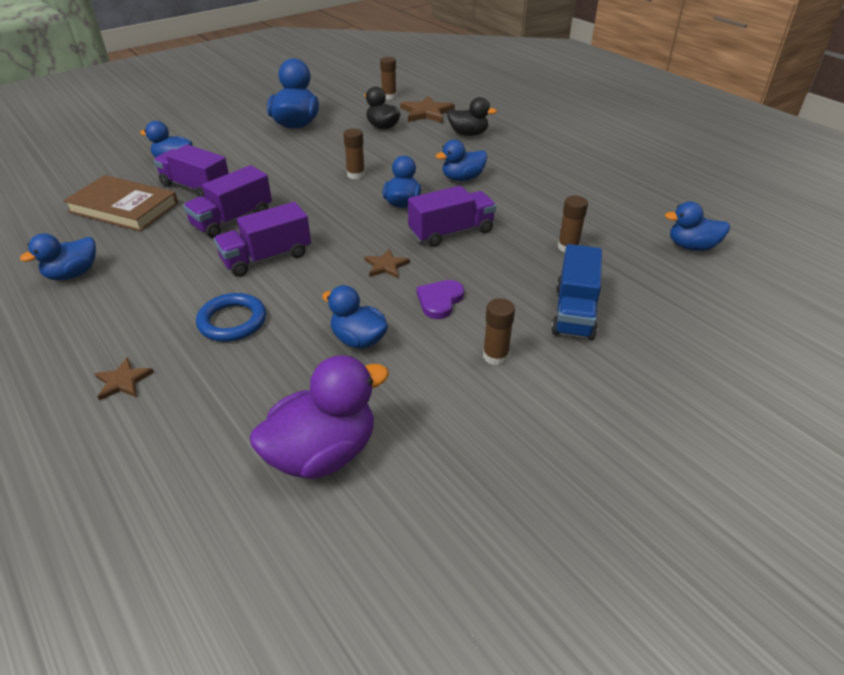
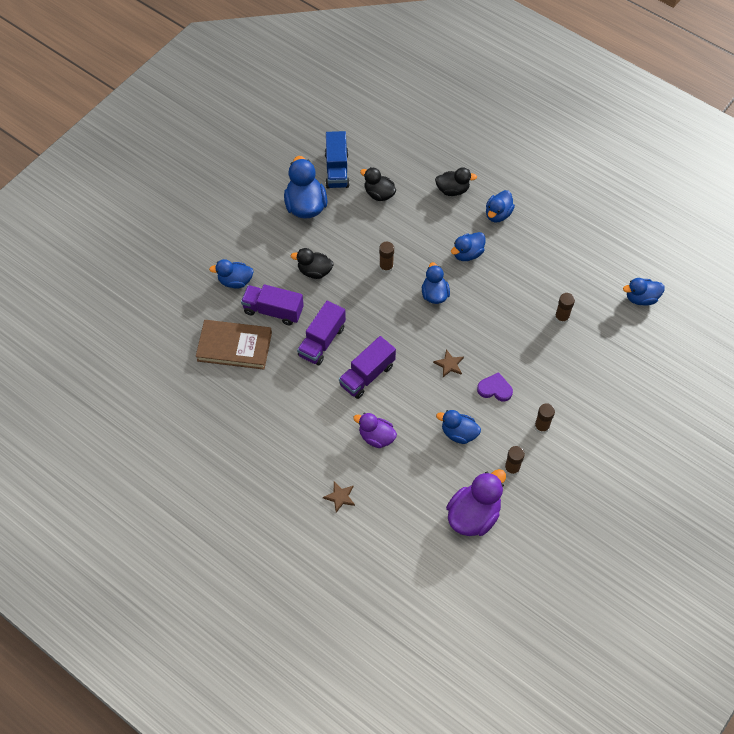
camera: 15 degrees left, 20 degrees up
(73, 274) = (247, 421): blue duck -> blue duck (498, 214)
(232, 321) = (376, 437): blue ring -> purple duck
(269, 166) = (314, 271): none -> black duck
(389, 96) = (365, 143): brown glue stick -> brown glue stick (512, 468)
(426, 112) = (407, 163): brown star -> none
(439, 301) = (495, 389): purple heart -> purple heart turned 90 degrees clockwise
(451, 232) = (480, 320): purple truck -> none
(574, 312) = (578, 379): blue truck -> blue truck (337, 170)

